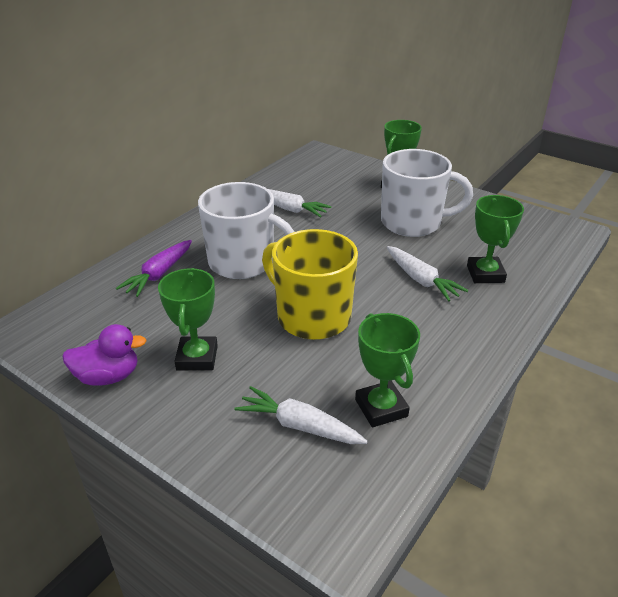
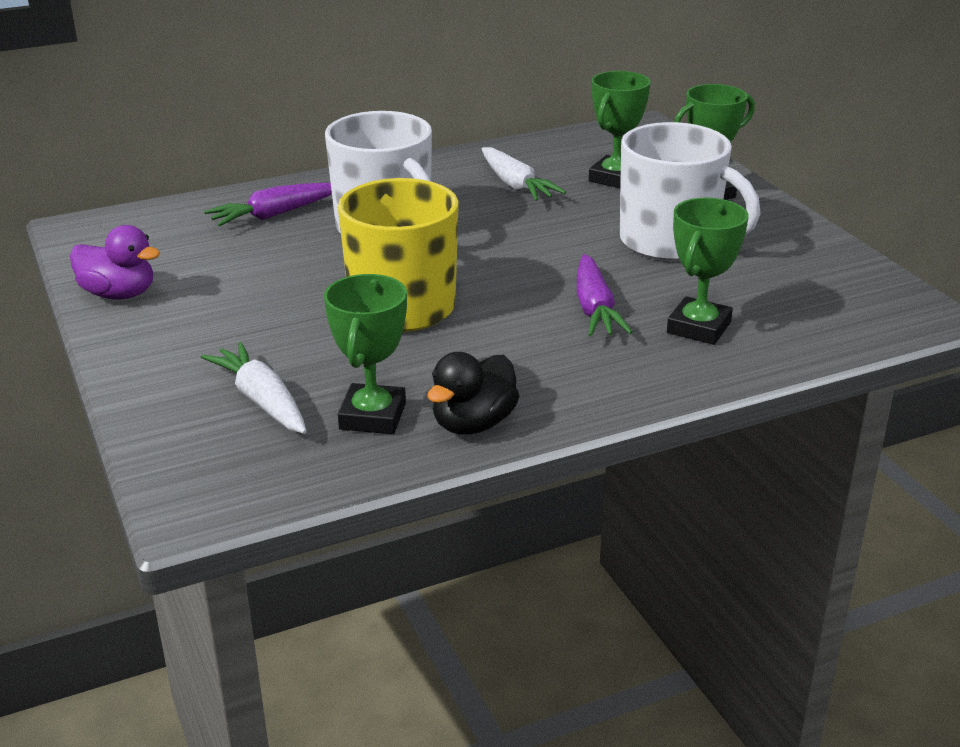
camera: 30 degrees right, 5 degrees down
(197, 358) = (225, 306): green trophy -> green trophy (615, 178)
(421, 280) = (594, 308): white carrot -> purple carrot
(443, 388) = (473, 424): none -> black duck

